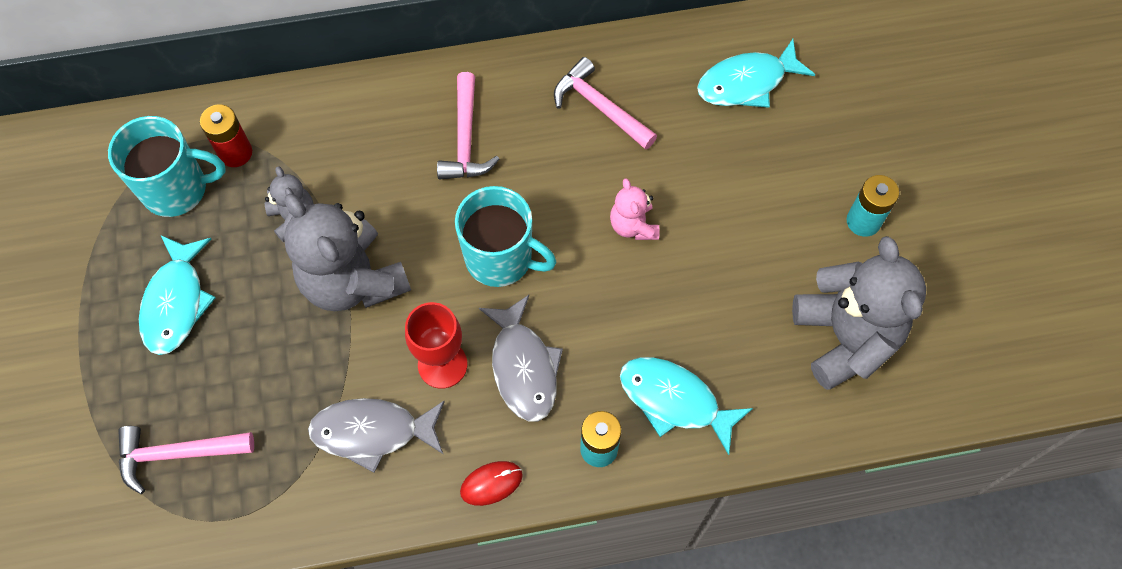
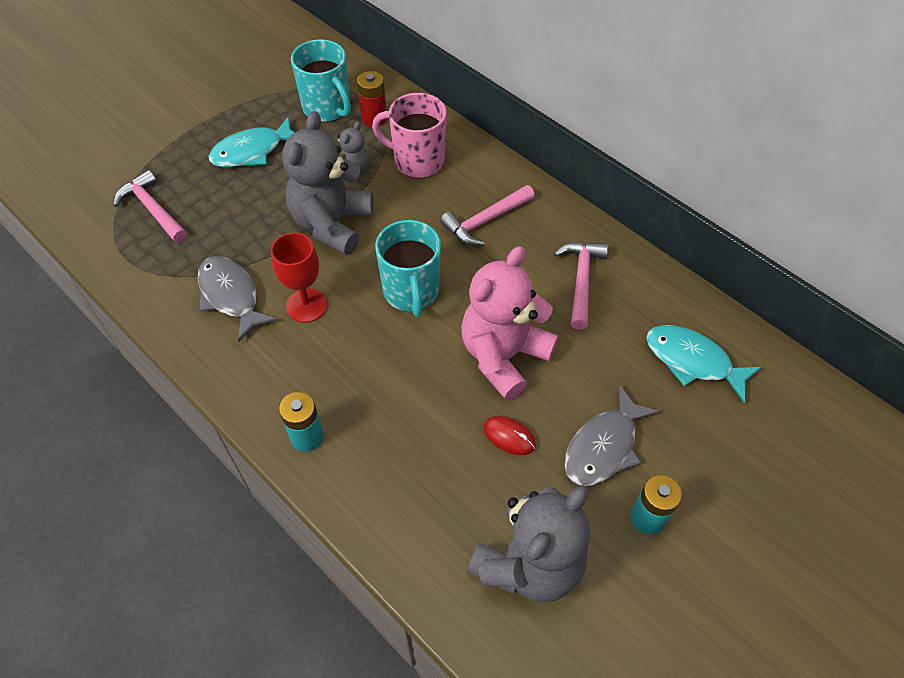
camera: 55 degrees right, 10 degrees down
(334, 149) = (417, 161): none -> pink mug
(491, 483) = (236, 384): red mouse -> red mouse (509, 436)
(523, 367) = (338, 353): grey fish -> grey fish (604, 446)
(633, 225) = (503, 356): pink teddy bear -> pink teddy bear, size x2.02
(675, 400) = (381, 465): turquoise fish -> none

